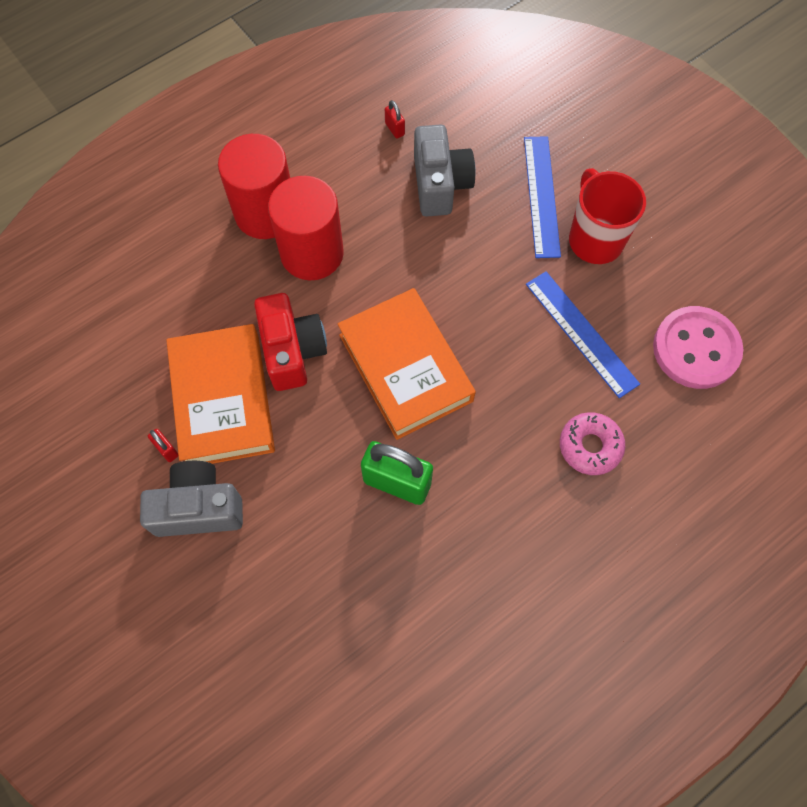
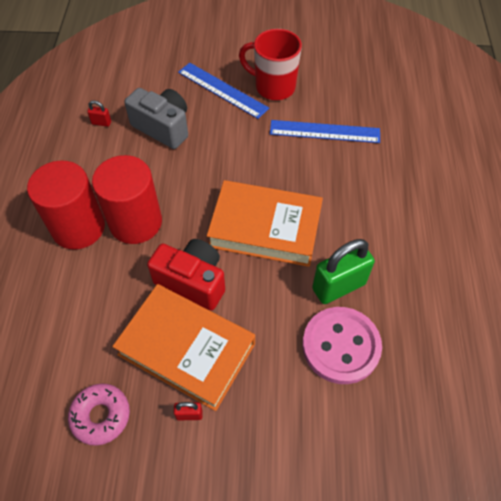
camera: 50 degrees left, 10 degrees down
(199, 508) = (253, 424): grey camera -> none
(590, 446) = (398, 175): pink donut -> pink donut (101, 416)
(696, 349) = (380, 93): pink button -> pink button (341, 346)

